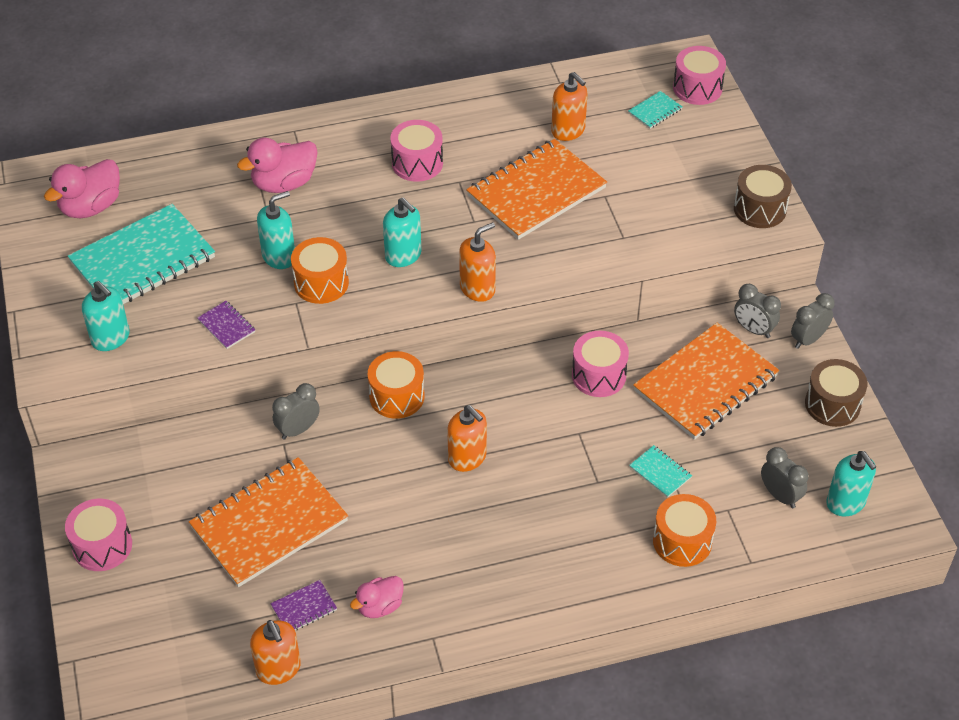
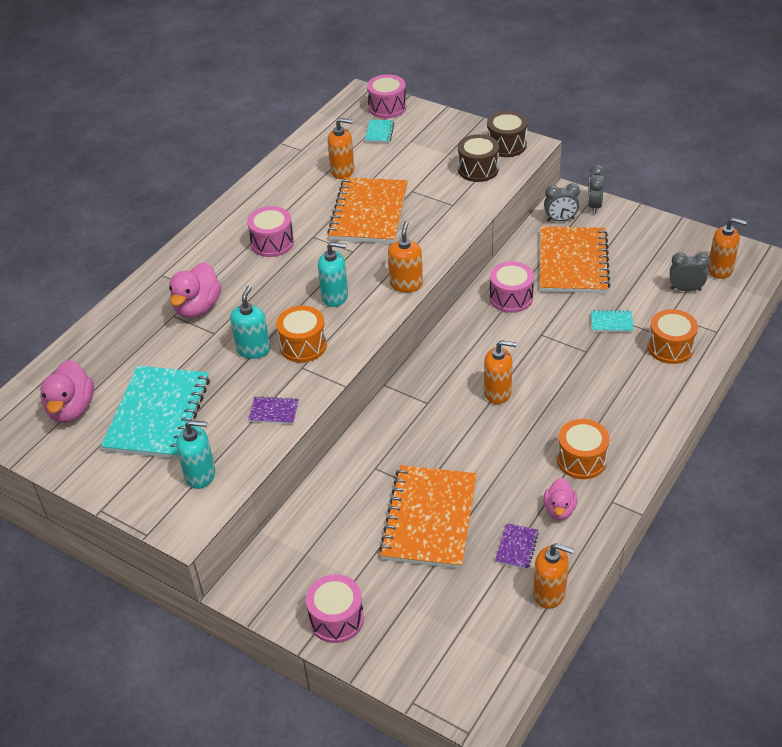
camera: 40 degrees left, 5 degrees down
(298, 430) = (373, 453): grey clock -> none
(397, 396) = (410, 391): orange drum -> orange drum (581, 460)
(832, 404) = (649, 228): brown drum -> brown drum (478, 169)
(846, 503) = (720, 269): turquoise soap dispenser -> orange soap dispenser

